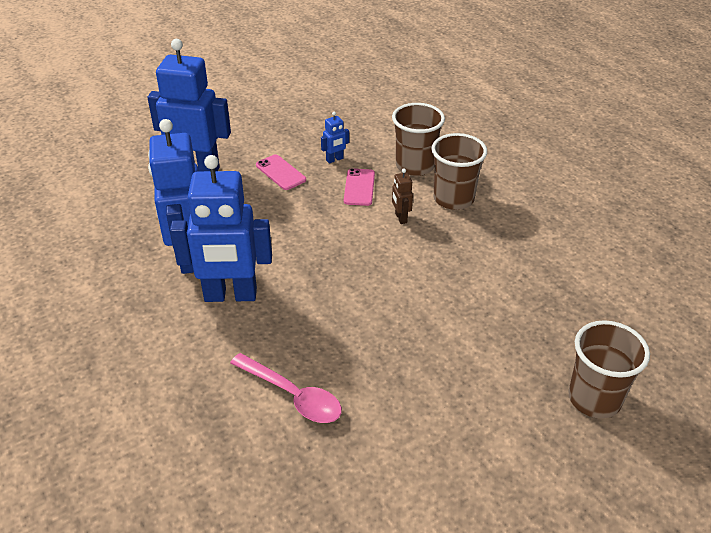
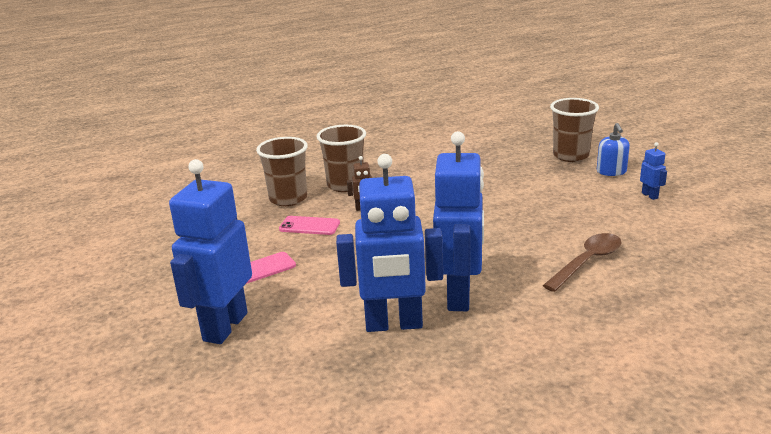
camera: 80 degrees left, 15 degrees down
(293, 396) = (587, 262): pink spoon -> brown spoon
(334, 159) = (255, 238): blue robot -> blue robot (650, 195)
(549, 443) = (611, 172): none -> blue soap dispenser

